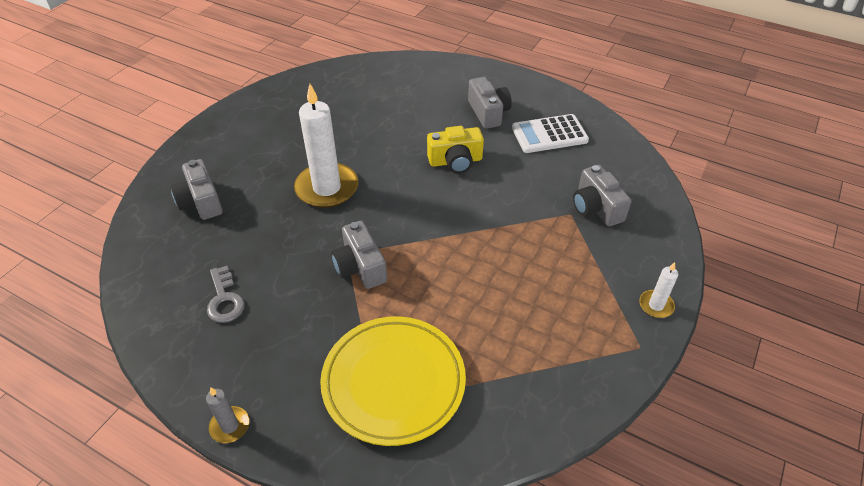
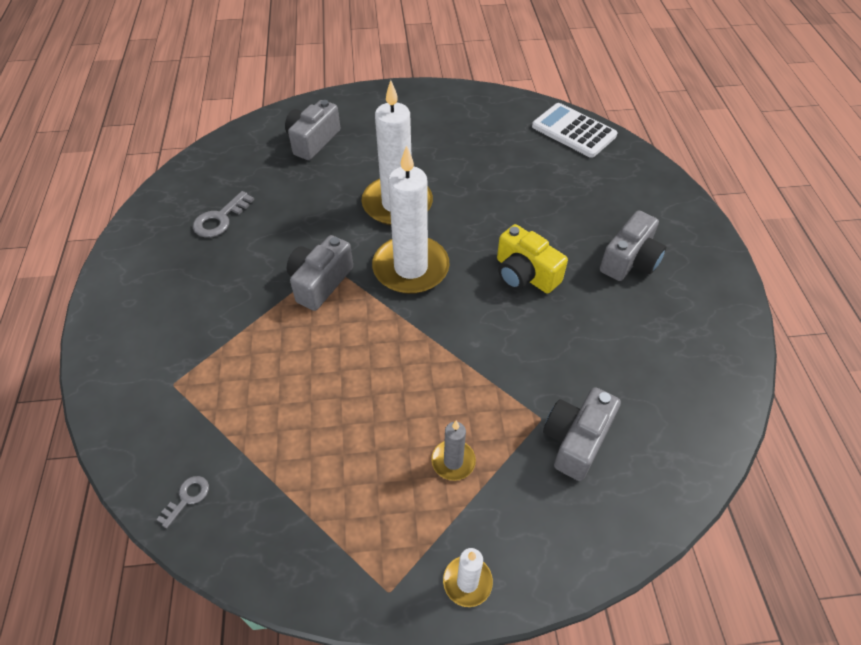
camera: 55 degrees right, 5 degrees up
(230, 426) = (99, 299): grey candle -> grey candle (453, 461)
(393, 382) = (203, 383): yellow plate -> none
(396, 212) = (411, 268): none -> white candle
(494, 434) = (187, 498): none -> grey key
(549, 134) = (654, 333): white calculator -> white calculator (573, 131)

